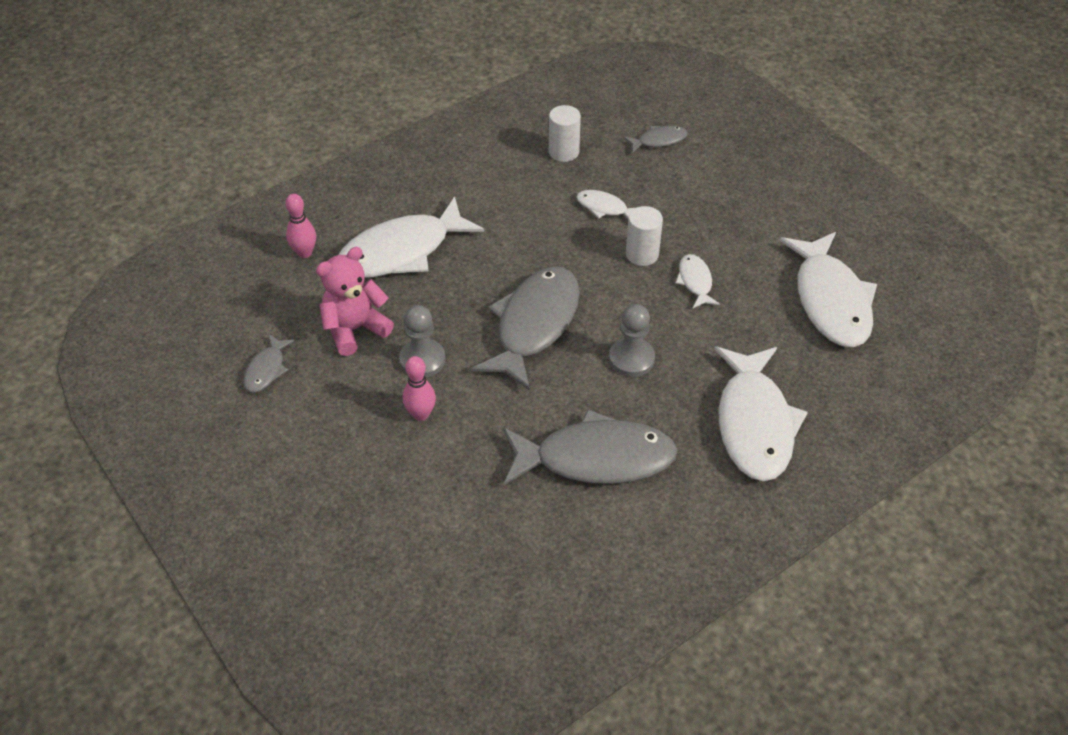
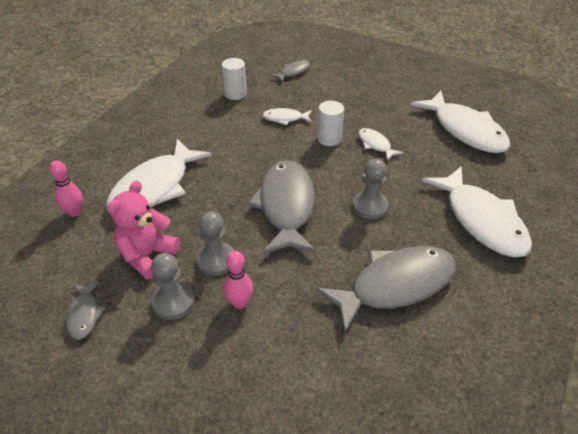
camera: 25 degrees left, 5 degrees down
(356, 388) = (173, 302): none -> grey pawn

